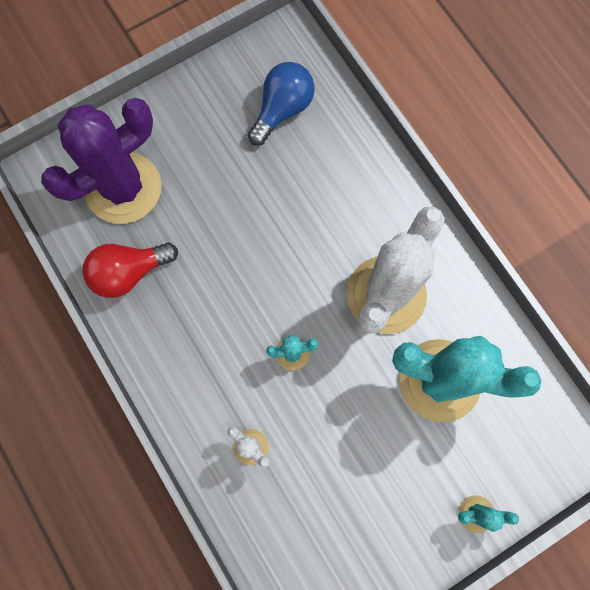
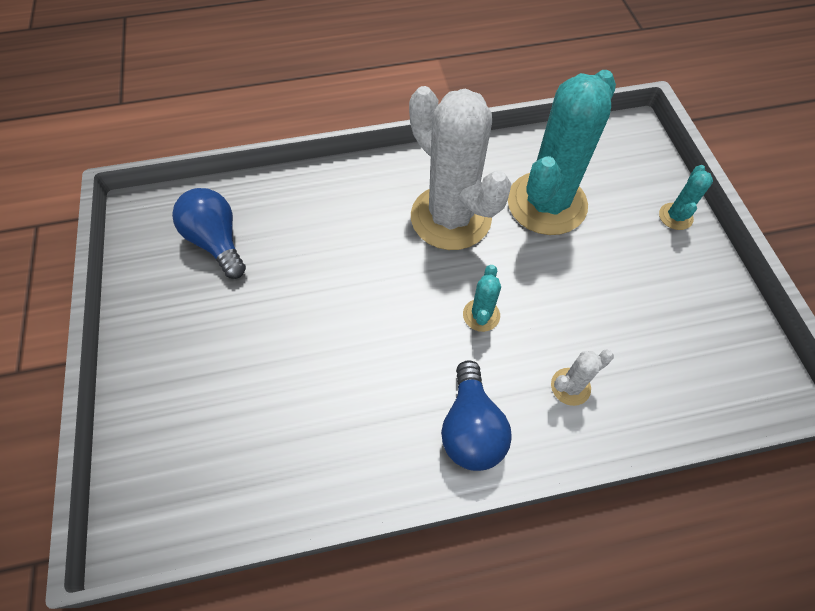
camera: 70 degrees left, 15 degrees down
(123, 188) = (213, 432): purple cactus -> none
(129, 272) = (322, 458): red light bulb -> none
(188, 375) = (471, 428): none -> blue light bulb

